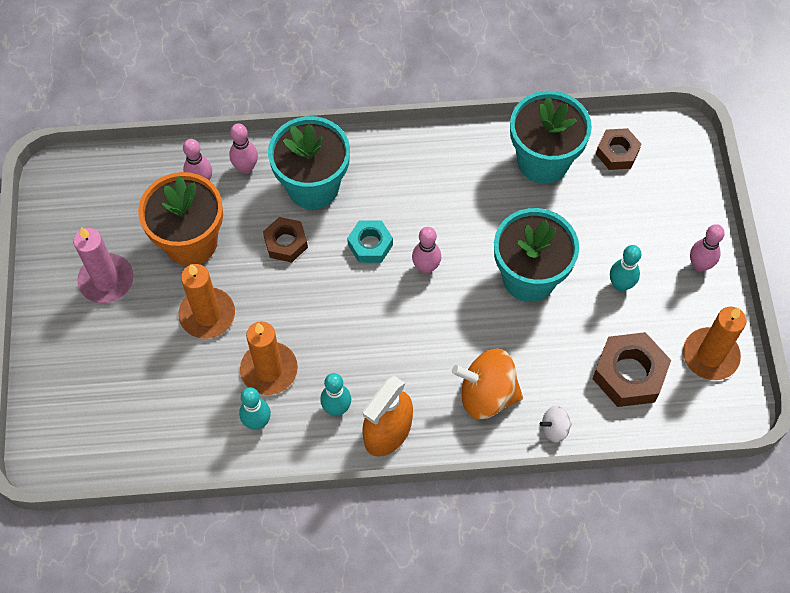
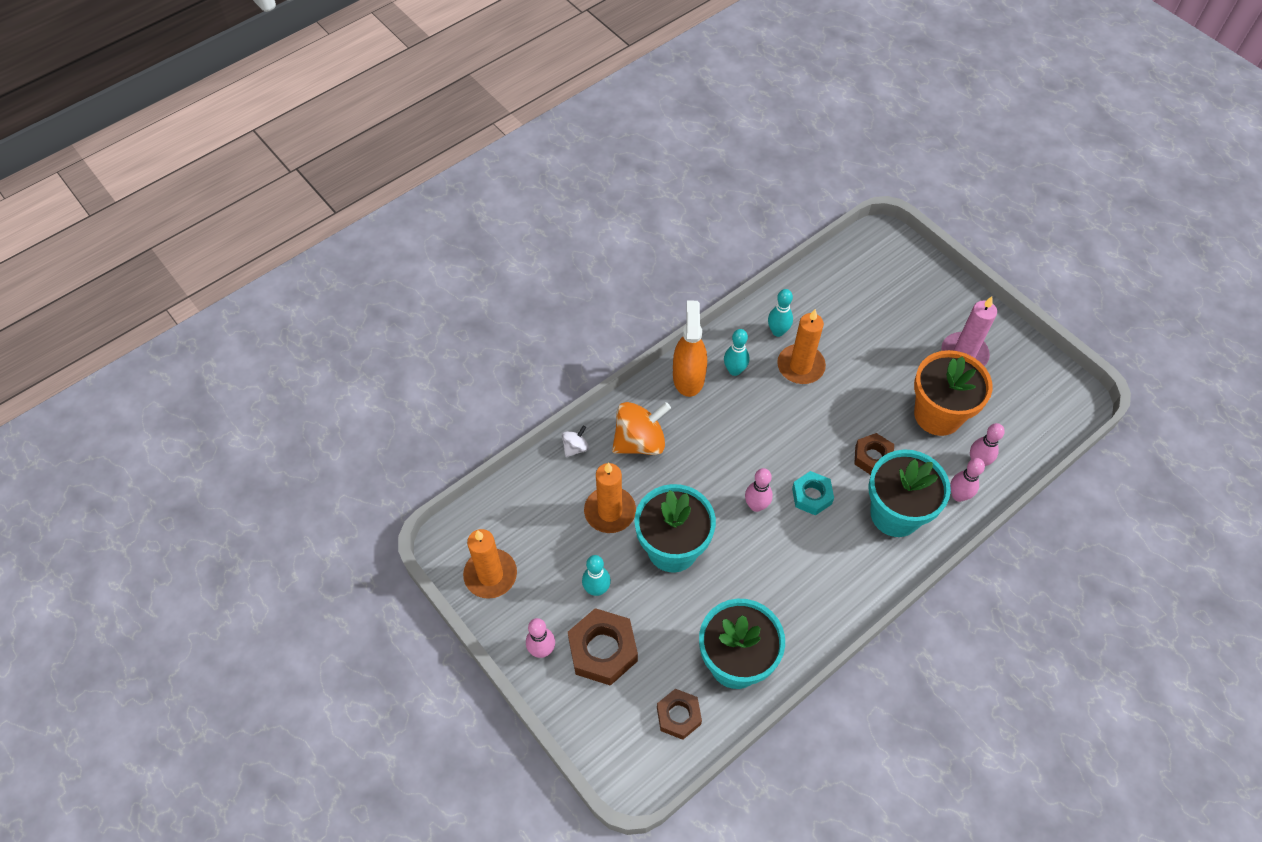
camera: 145 degrees right, 5 degrees down
(207, 315) = (875, 374): orange candle -> orange candle (610, 511)
(629, 374) = (545, 521): brown nut -> brown nut (603, 650)

